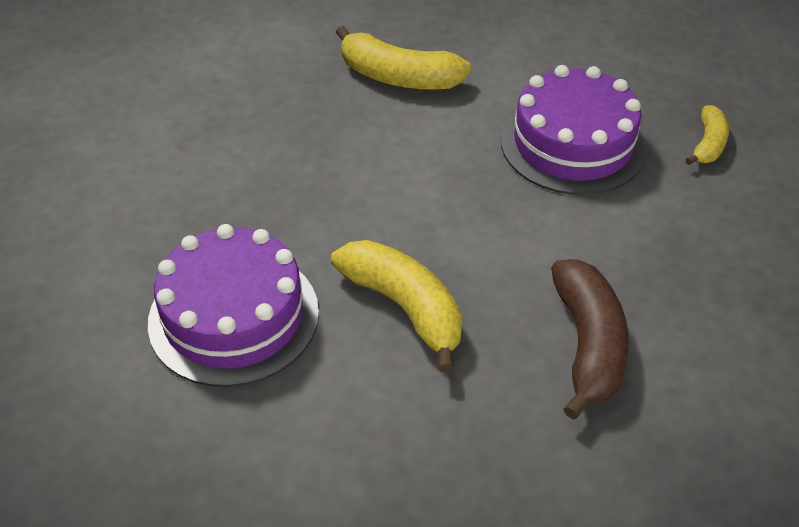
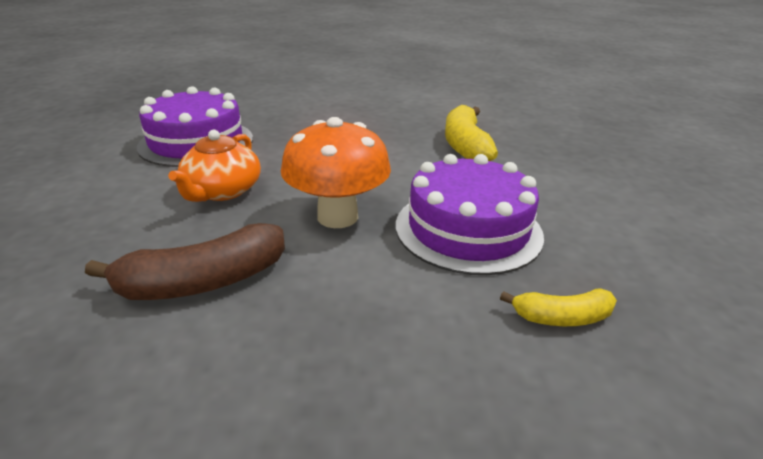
camera: 65 degrees right, 15 degrees down
(404, 307) = (222, 191): yellow banana -> orange teapot
(510, 224) = (337, 217): none -> orange mushroom

